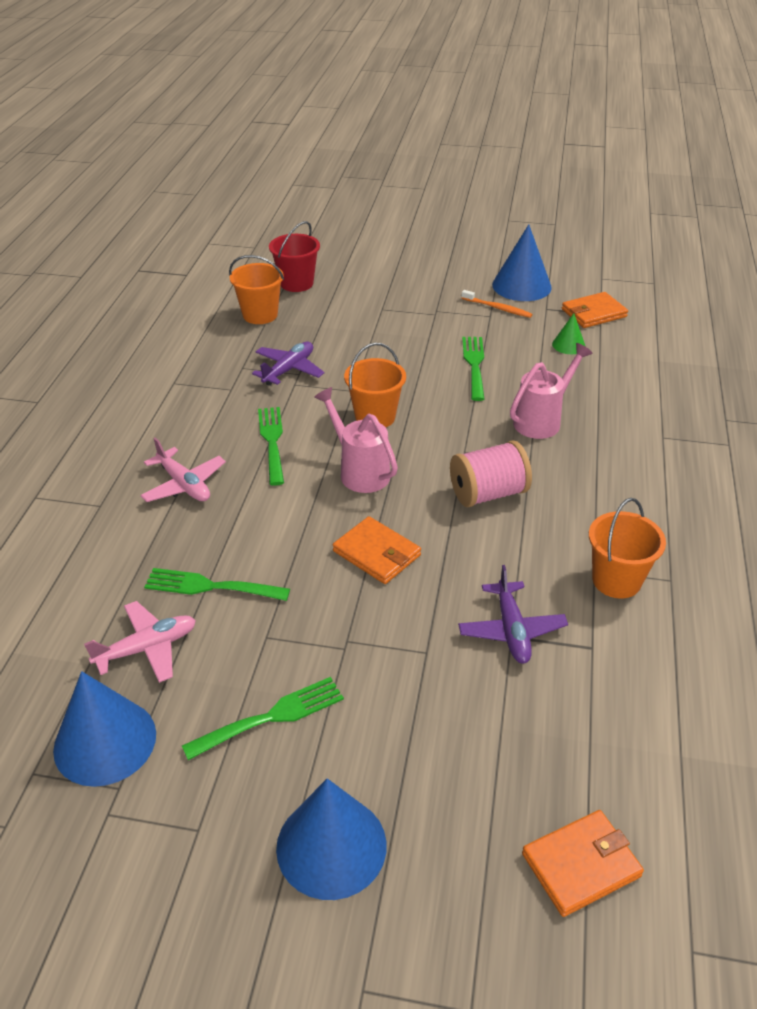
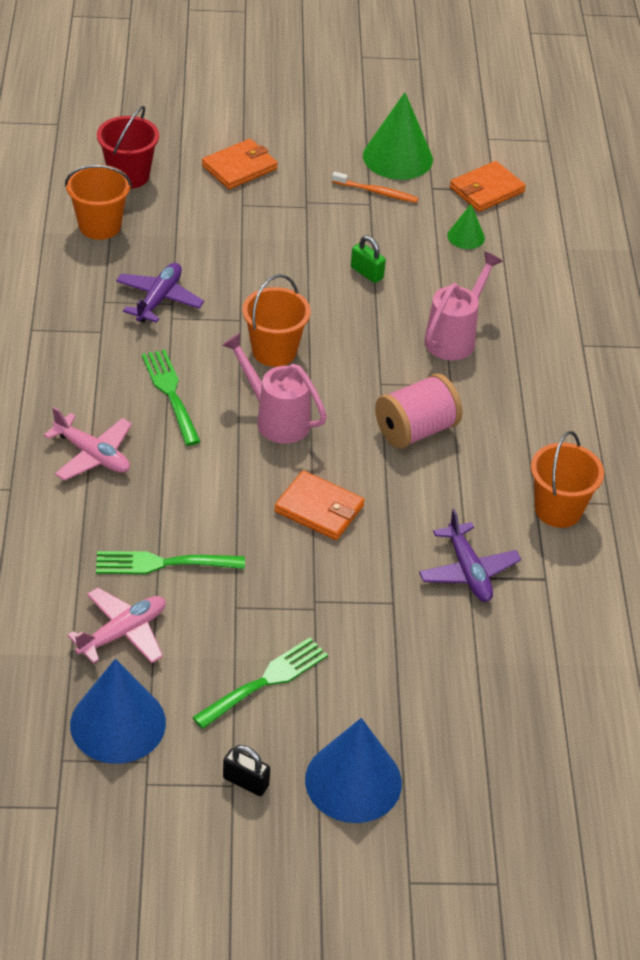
camera: 15 degrees left, 5 degrees up
(213, 828) = (246, 782): none -> black padlock
(474, 365) = (367, 273): green fork -> green padlock
(521, 286) = (397, 157): blue cone -> green cone
(581, 865) = (565, 765): orange wallet -> orange wallet (239, 167)

